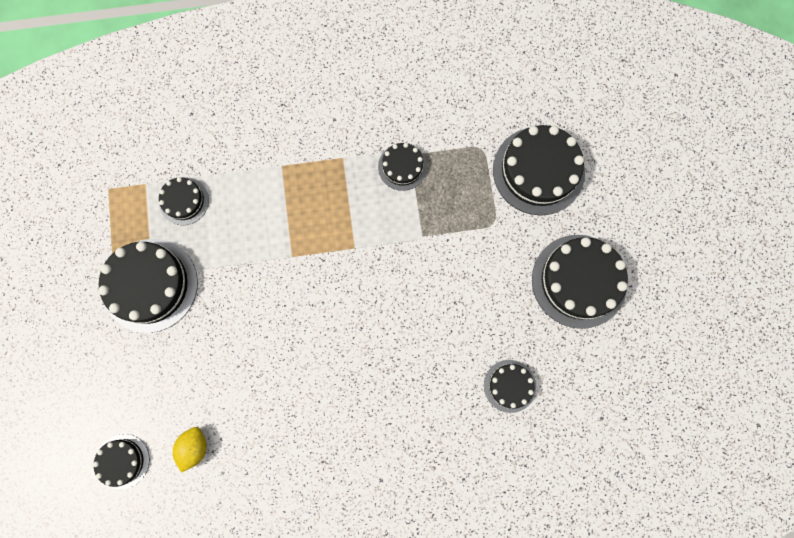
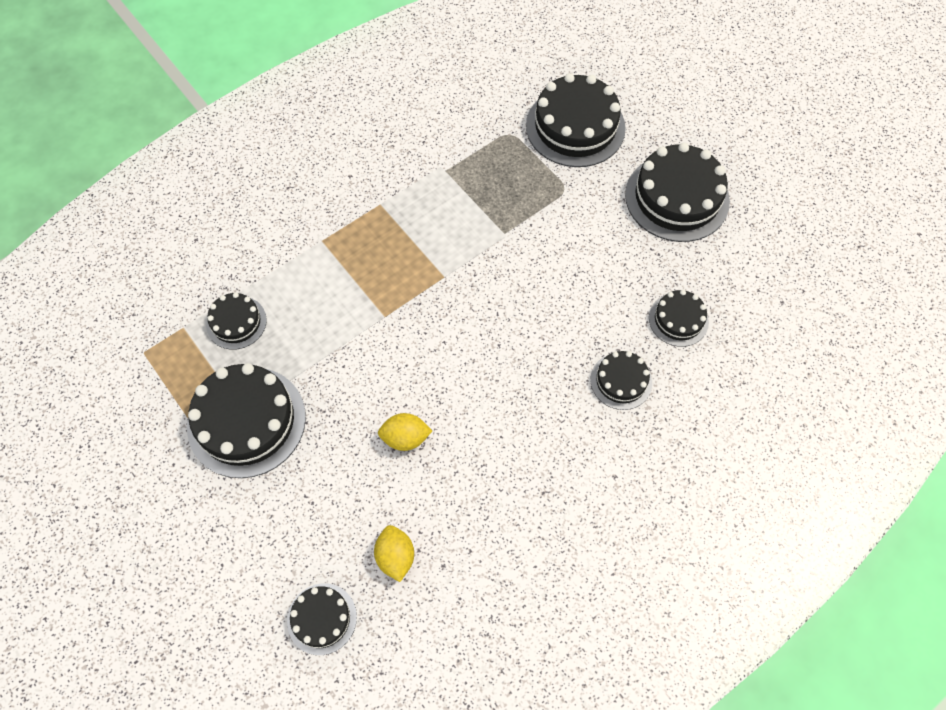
camera: 30 degrees left, 15 degrees down
(251, 363) = (405, 438): none -> yellow lemon
(402, 167) = (444, 184): black cake -> black cake (621, 381)

